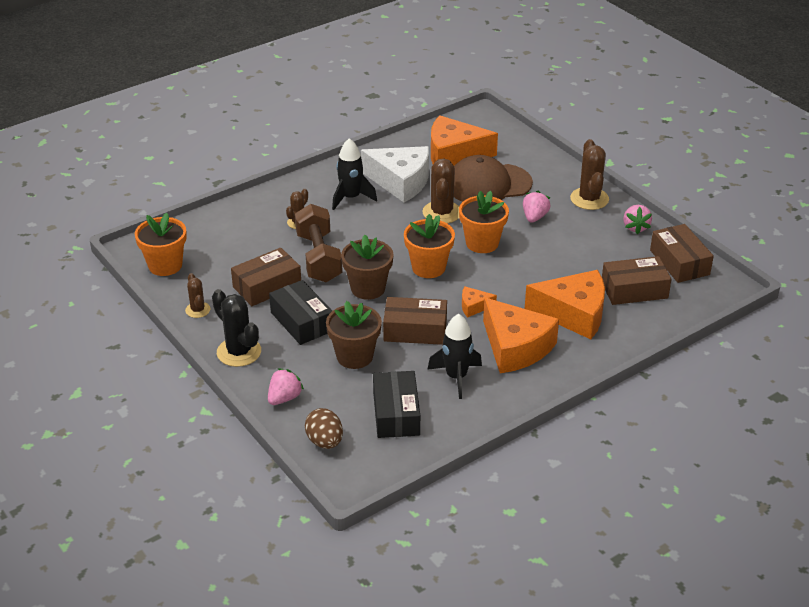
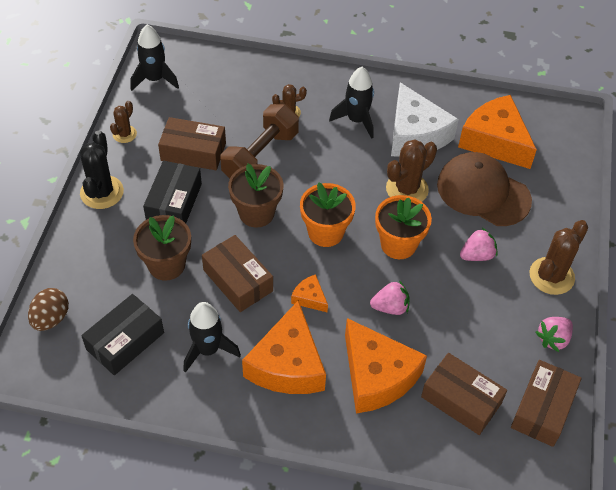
camera: 45 degrees right, 15 degrees up
(165, 265) = (154, 79): orange flower pot -> black rocket
(284, 398) = (77, 257): pink strawberry -> pink strawberry (390, 307)

